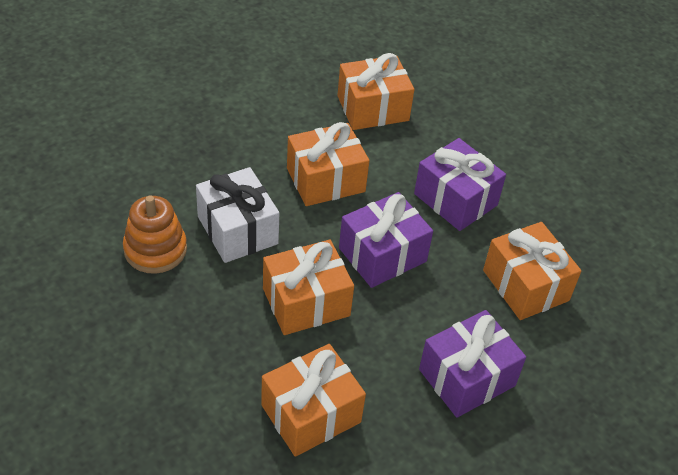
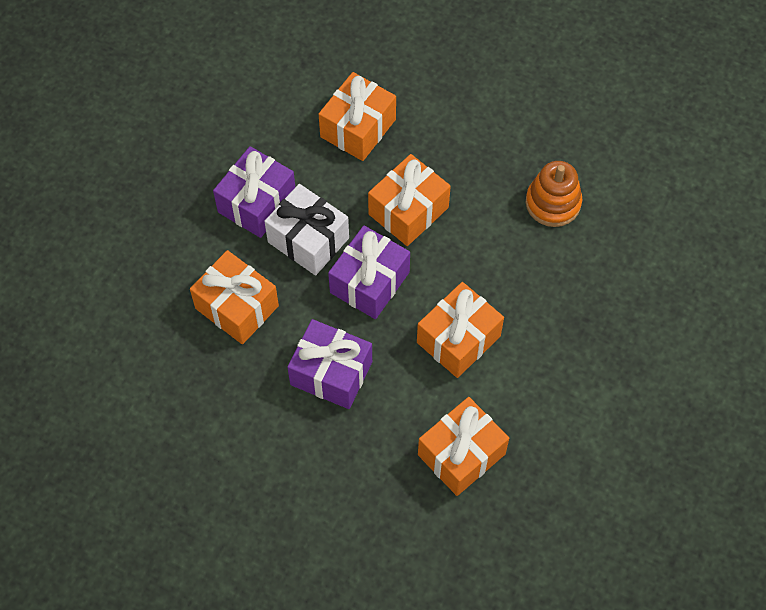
camera: 160 degrees right, 15 degrees up
(237, 230) = (501, 251): white gift -> white gift (308, 240)

